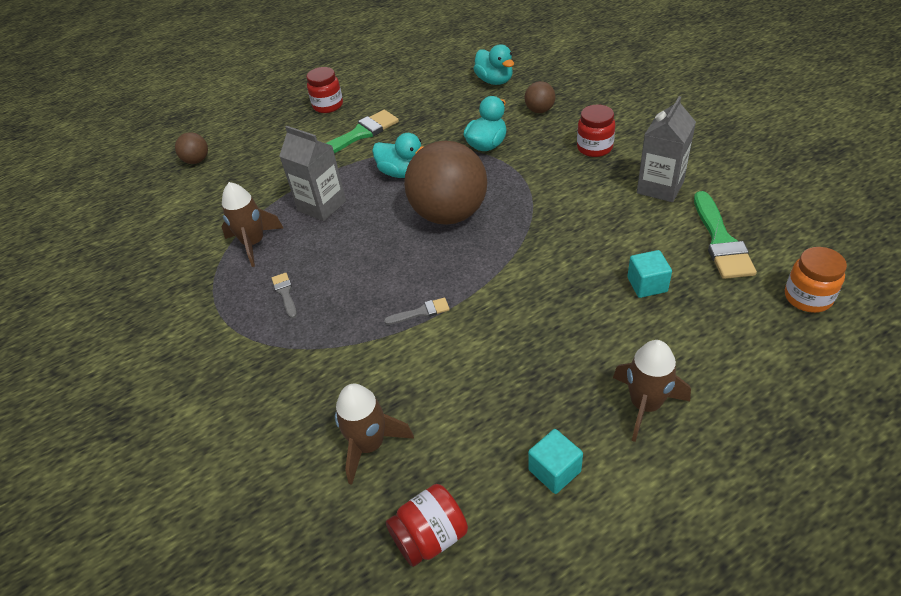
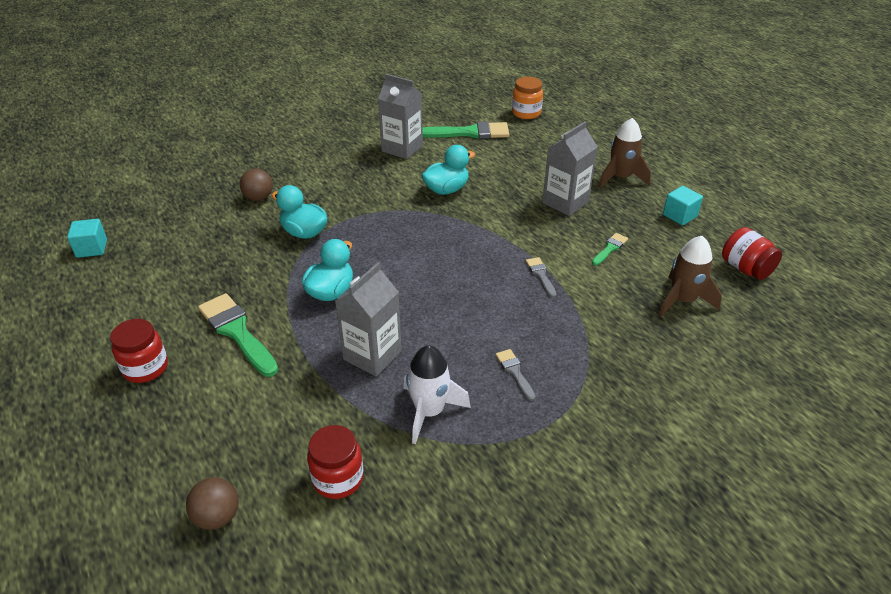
camera: 95 degrees left, 5 degrees down
(254, 243) = (429, 412): brown rocket -> white rocket
(285, 293) = (514, 372): grey brush -> grey brush turned 90 degrees clockwise
(449, 214) = (410, 258): brown ball -> none
(471, 379) = (610, 248): none -> green brush
(494, 81) = (181, 224): turquoise duck -> turquoise duck (446, 189)
(568, 337) = (565, 202): none -> grey carton
(594, 148) = (336, 172): red jar -> red jar (338, 479)
(647, 284) = (512, 166): turquoise cube -> turquoise cube (92, 248)

